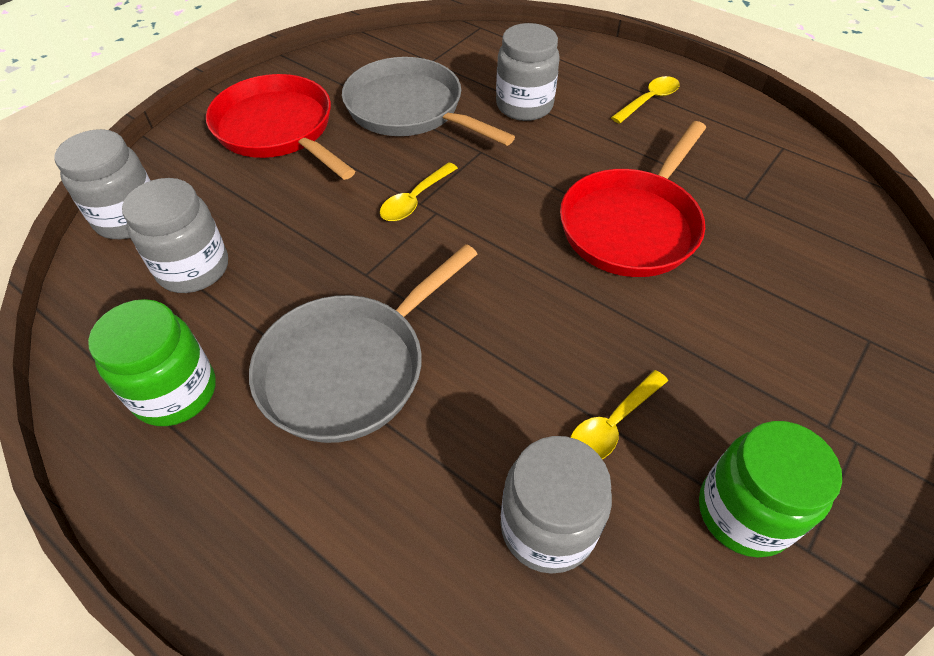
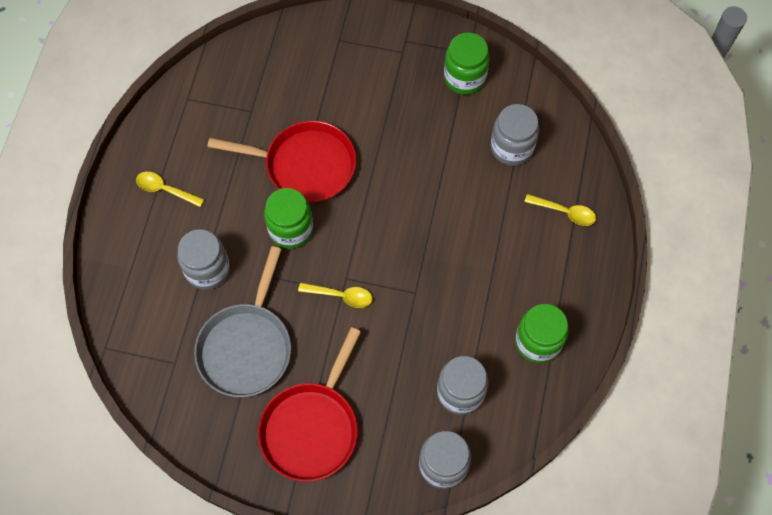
camera: 115 degrees left, 15 degrees up
(350, 367) = (479, 266): grey pan -> none
(538, 184) = (291, 229): none -> green jar
(612, 424) = (448, 137): yellow spoon -> yellow spoon (565, 212)

